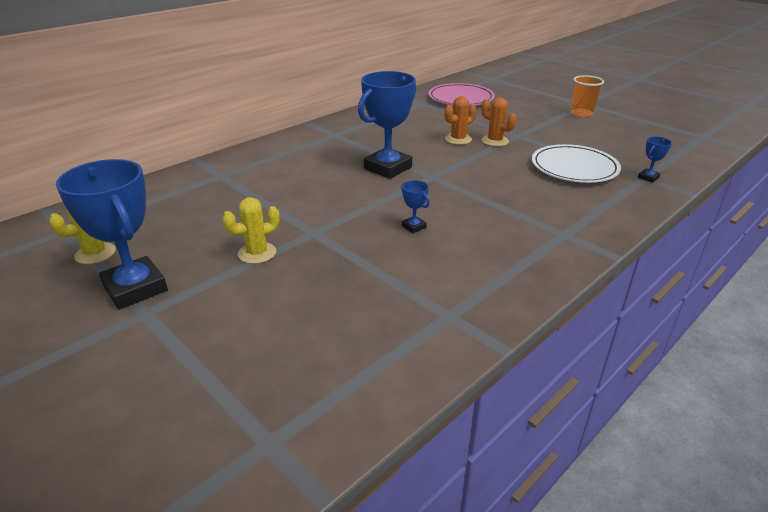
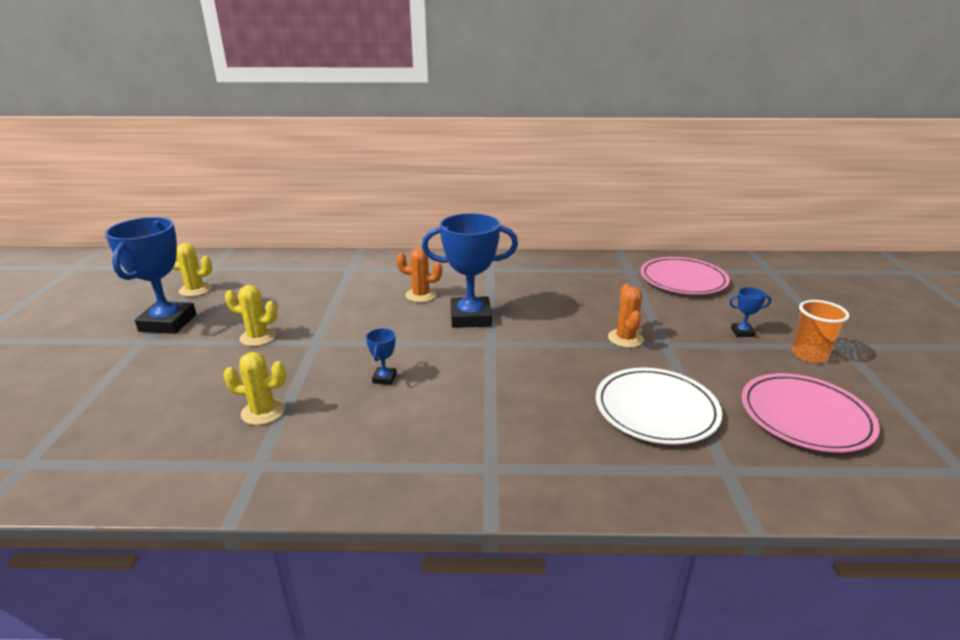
camera: 45 degrees right, 5 degrees down
(380, 289) = (263, 412): none -> yellow cactus
(458, 139) = (590, 320): orange cactus -> orange cactus (421, 295)
(627, 141) = (805, 416): none -> pink plate
(648, 177) = (732, 472): blue trophy -> blue trophy (742, 332)

